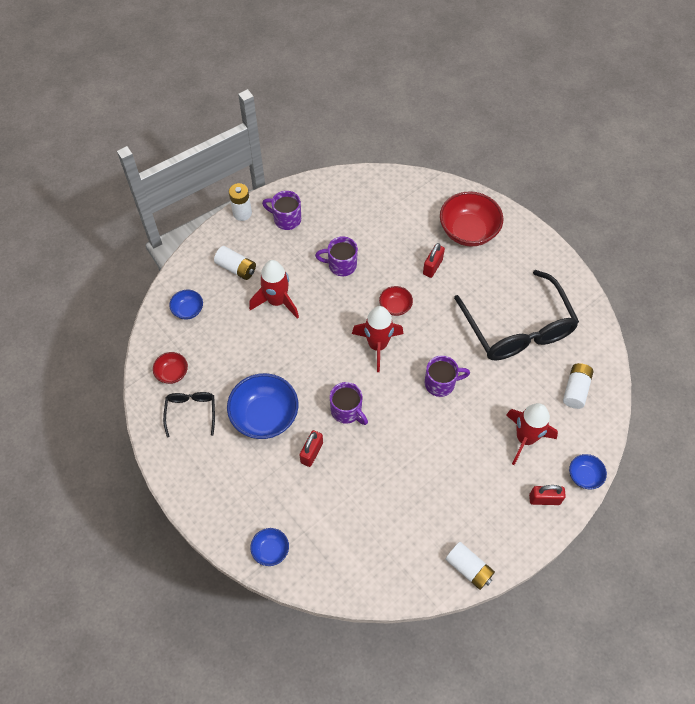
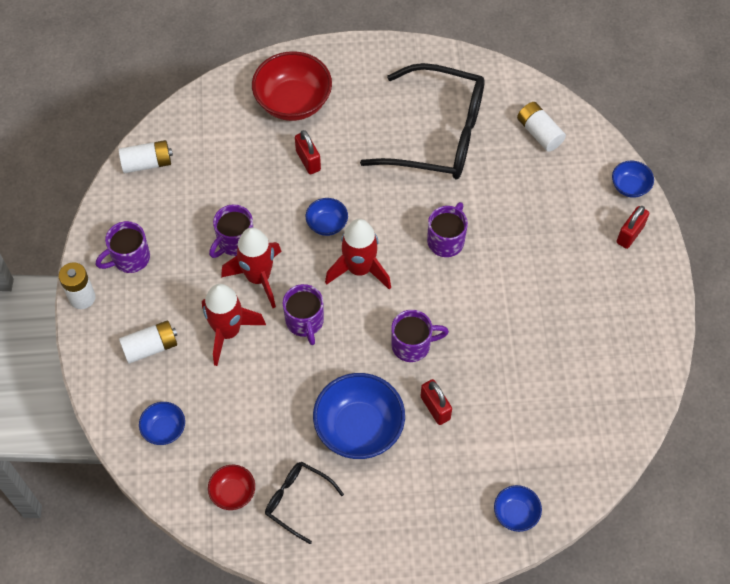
camera: 55 degrees left, 0 degrees up
(316, 338) = (305, 322): none -> purple mug
(395, 306) = (327, 224): red bowl -> blue bowl
(468, 568) = (654, 343): white battery -> white battery (147, 163)
(525, 438) = (558, 208): red rocket -> red rocket (258, 278)

